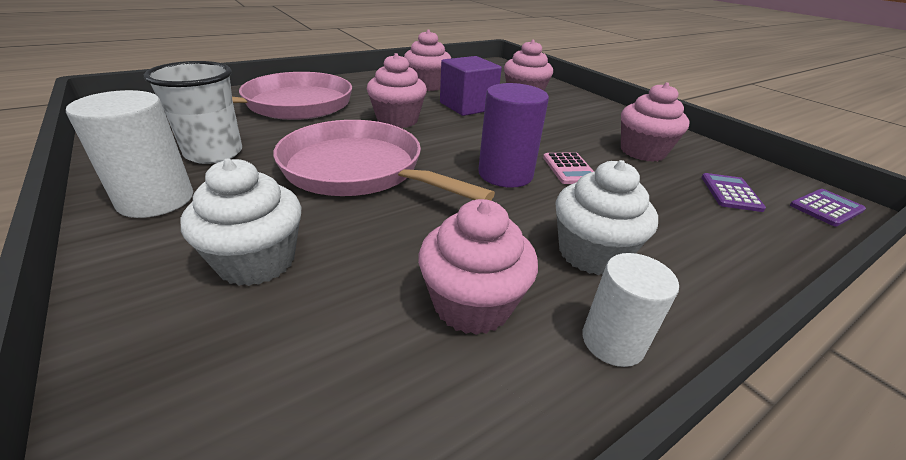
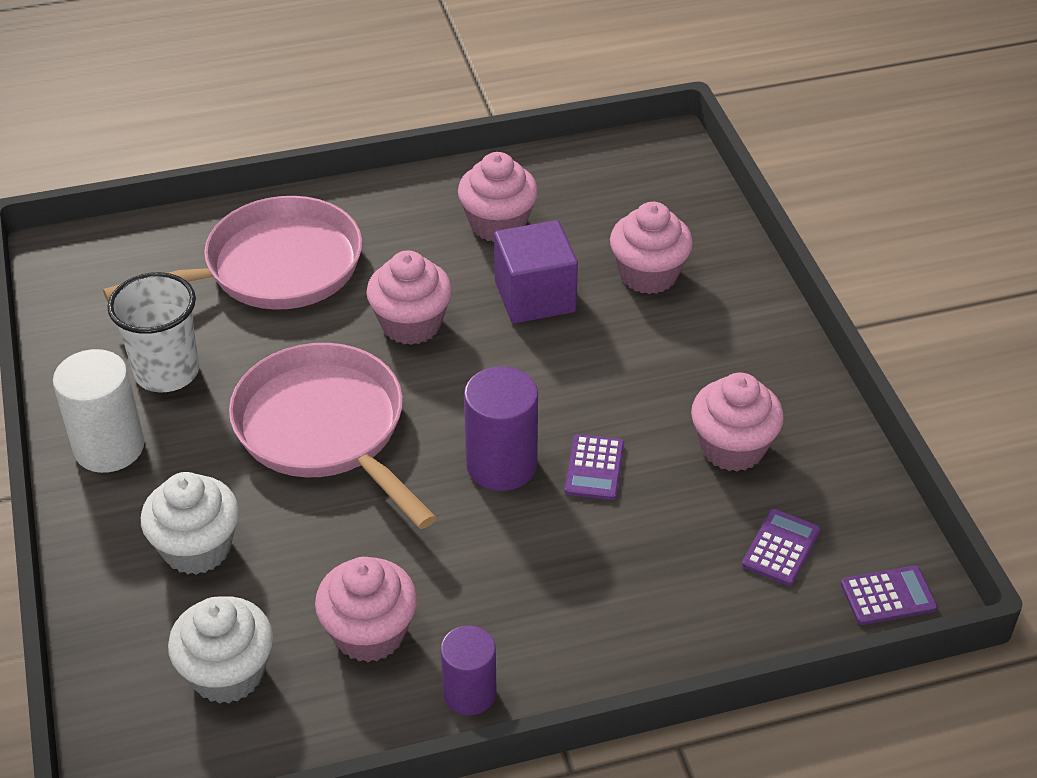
camera: 20 degrees right, 10 degrees up
(569, 169) = (594, 468): pink calculator -> purple calculator
(591, 253) = (520, 602): white cupcake -> white cupcake (228, 673)
(612, 341) = (469, 693): white cylinder -> purple cylinder

